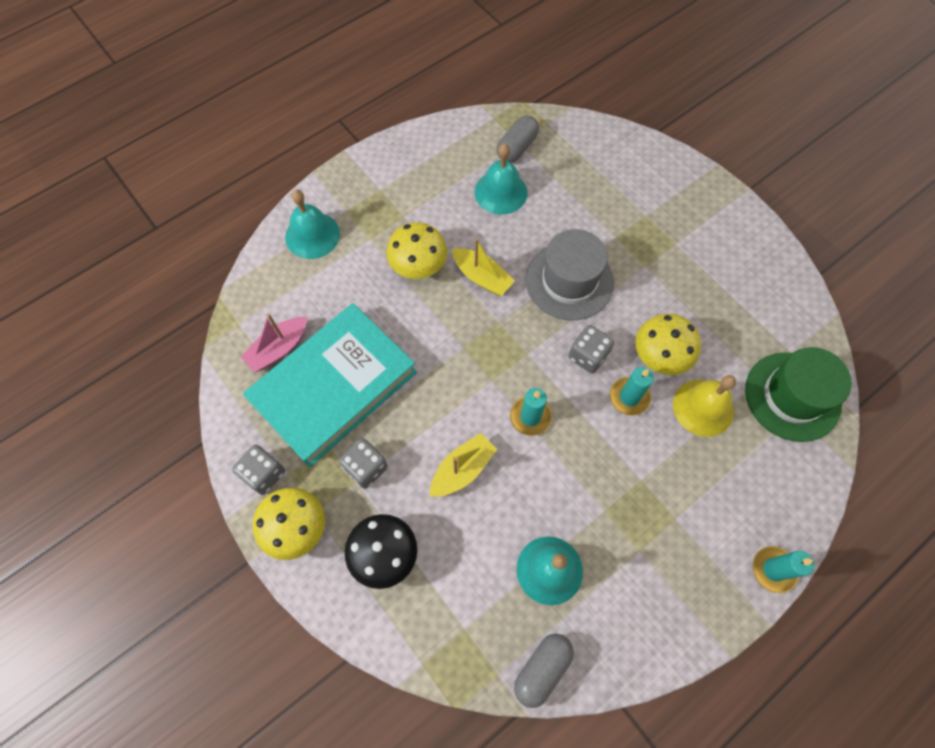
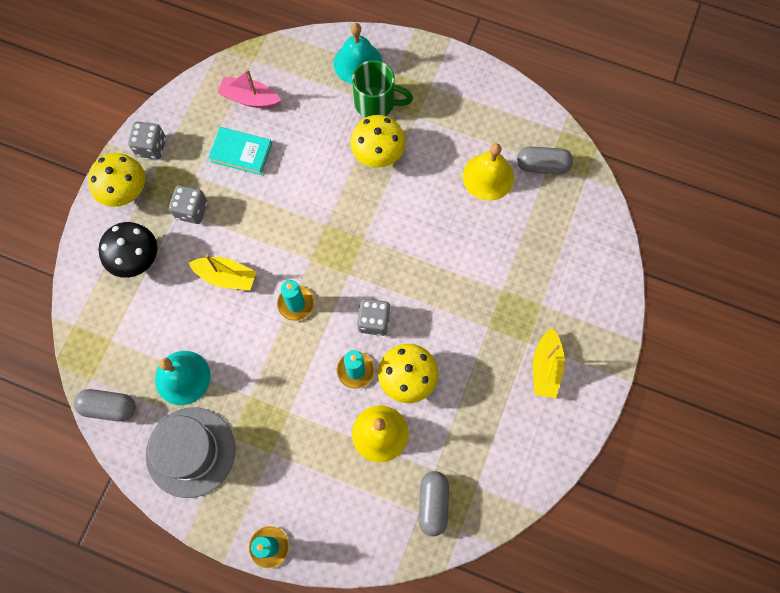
camera: 60 degrees right, 5 degrees up
(334, 387) = (241, 153): turquoise book -> turquoise book, size x0.45
(366, 241) = (376, 103): none -> green mug
(482, 277) = (397, 205): yellow boat -> yellow boat (545, 367)
(501, 192) = (488, 176): turquoise bell -> yellow bell
(569, 281) = (435, 273): grey hat -> grey hat (190, 452)
(792, 396) = (433, 504): green hat -> grey capsule

